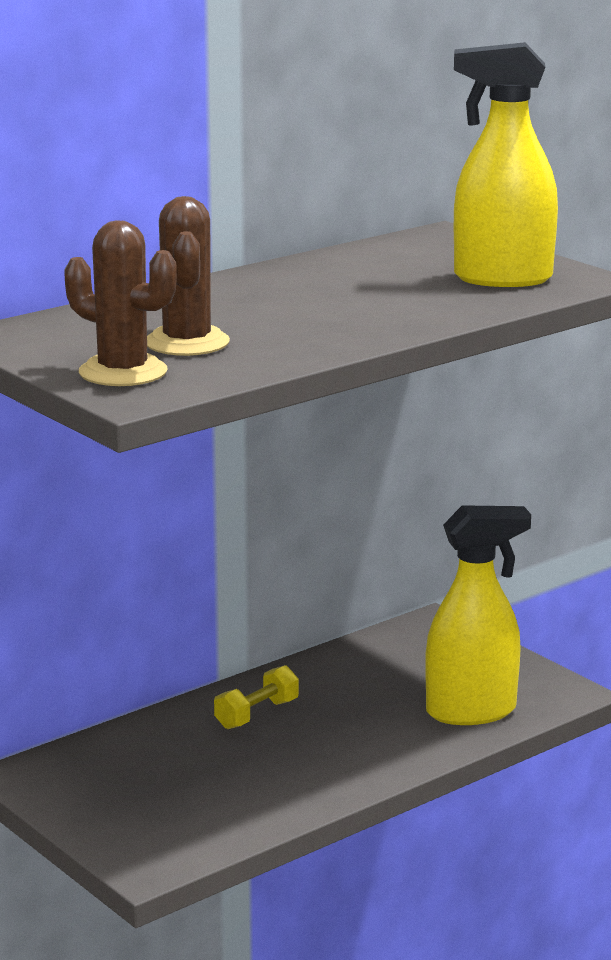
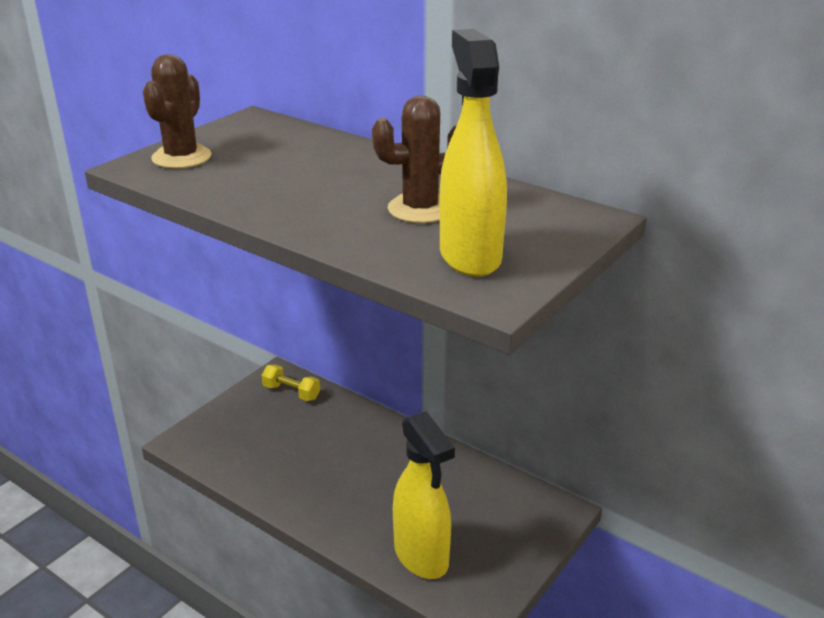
camera: 75 degrees right, 10 degrees up
(187, 343) = (248, 166): brown cactus -> brown cactus (420, 209)
(257, 714) = (378, 448): yellow dumbbell -> yellow dumbbell (291, 392)

